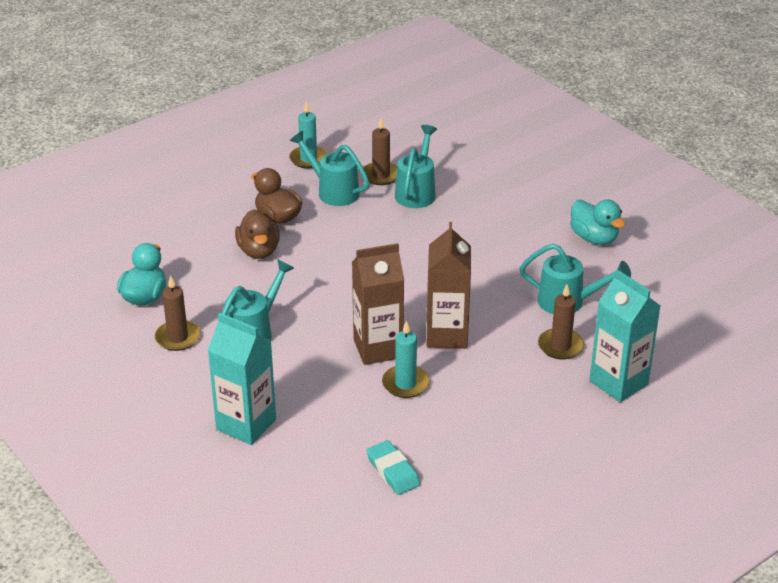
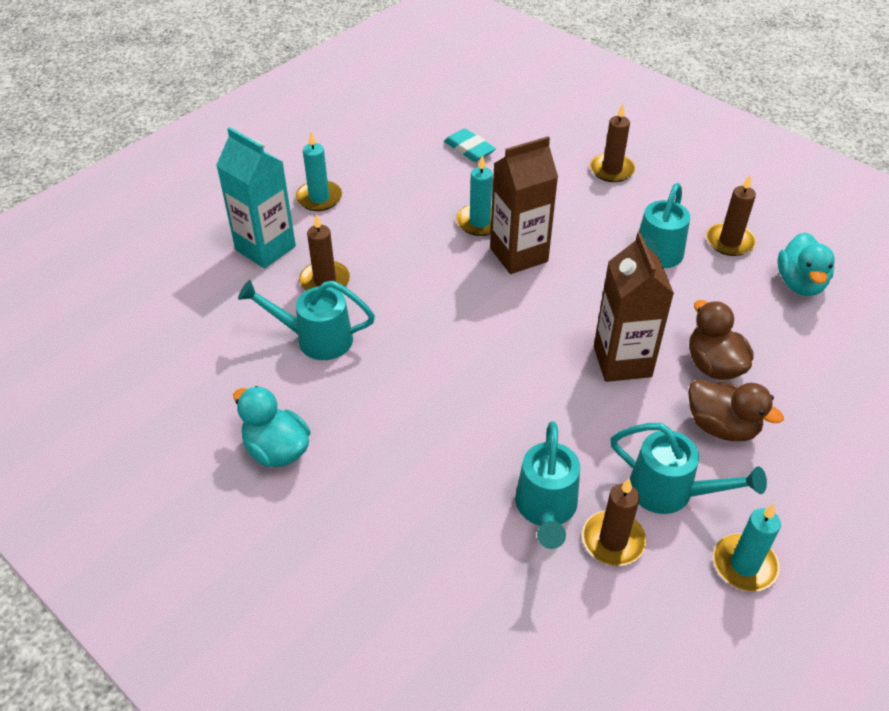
camera: 170 degrees right, 10 degrees up
(246, 424) = (611, 170): turquoise carton -> brown candle
(447, 335) = (450, 279): brown carton -> brown carton (622, 361)
(567, 430) = (319, 198): none -> turquoise candle

